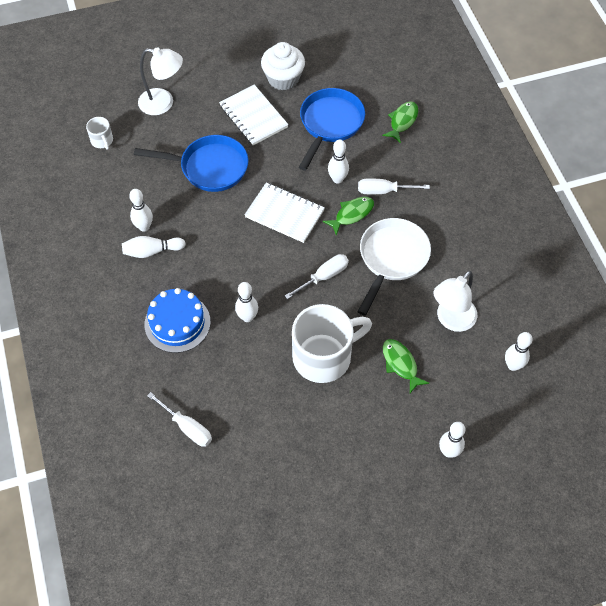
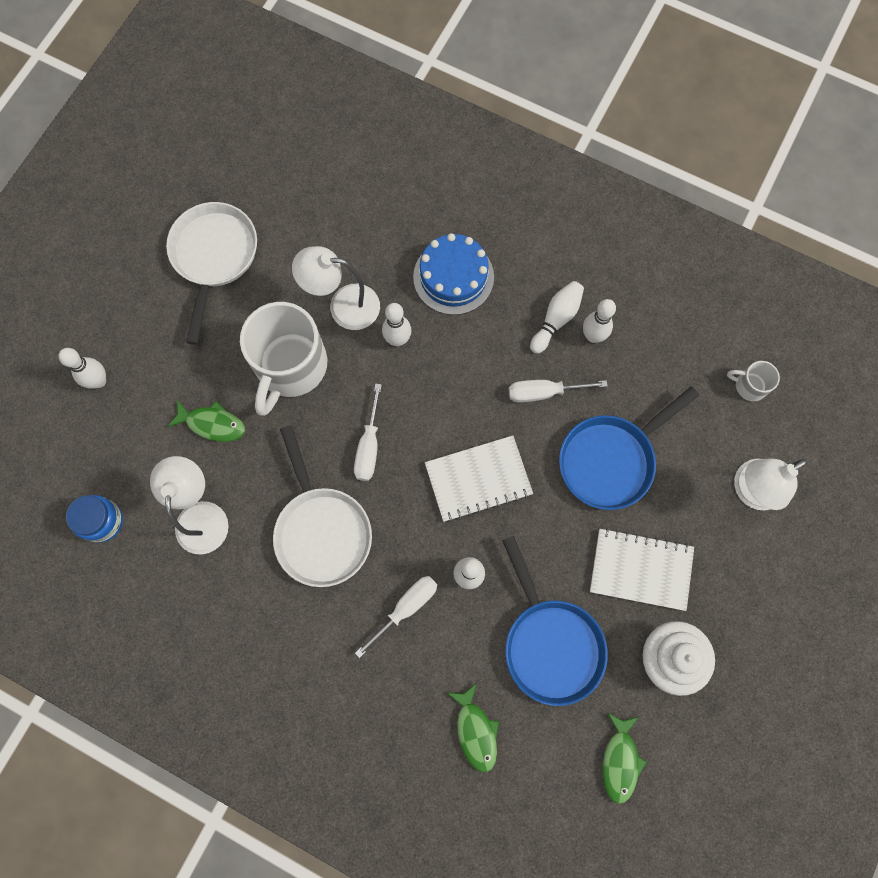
camera: 135 degrees right, 15 degrees up
(187, 427) = (345, 203): white screwdriver -> white screwdriver (544, 392)
(257, 363) = (343, 306): none -> white lamp
(303, 468) = (214, 257): none -> white pan
(352, 214) = (411, 545): green fish -> green fish (620, 761)
(513, 365) = (102, 521): white bowling pin -> blue jar

